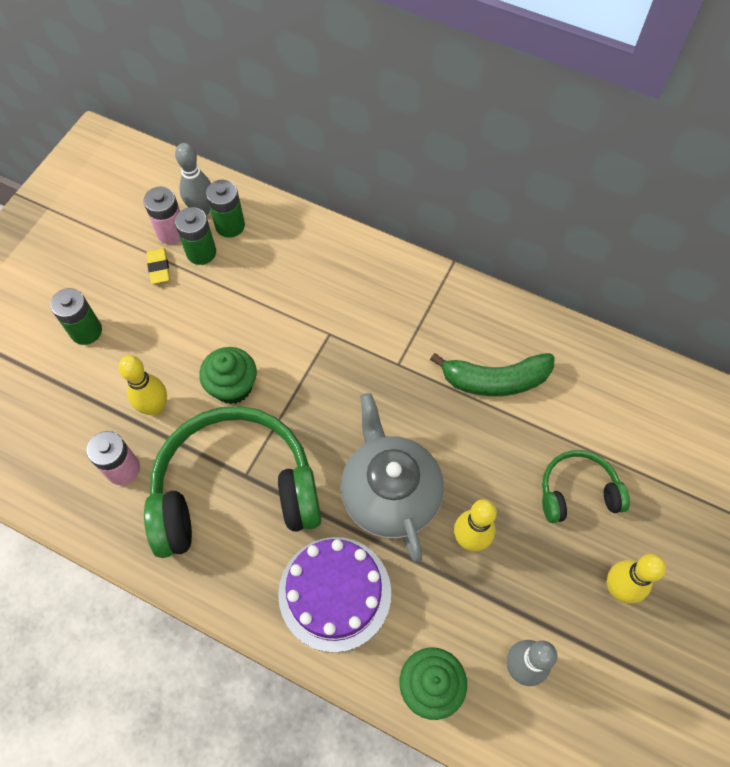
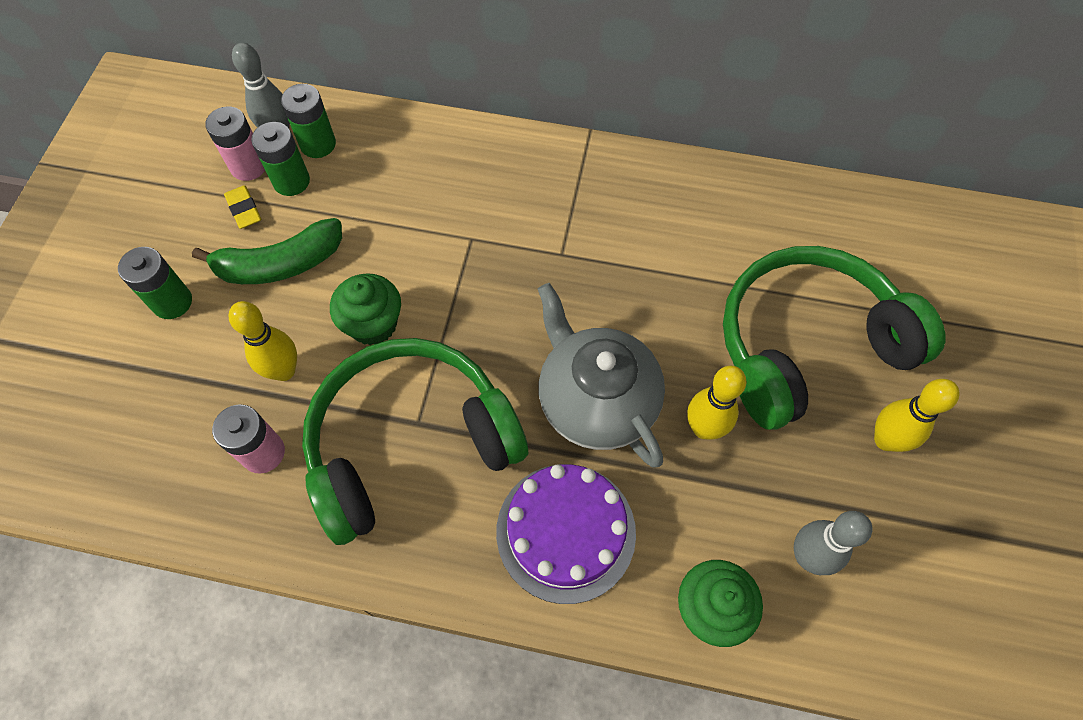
camera: 15 degrees left, 0 degrees up
(495, 380) = (677, 246): green banana -> green banana (280, 264)
(577, 492) = (807, 346): green headphones -> green headphones, size x2.01

